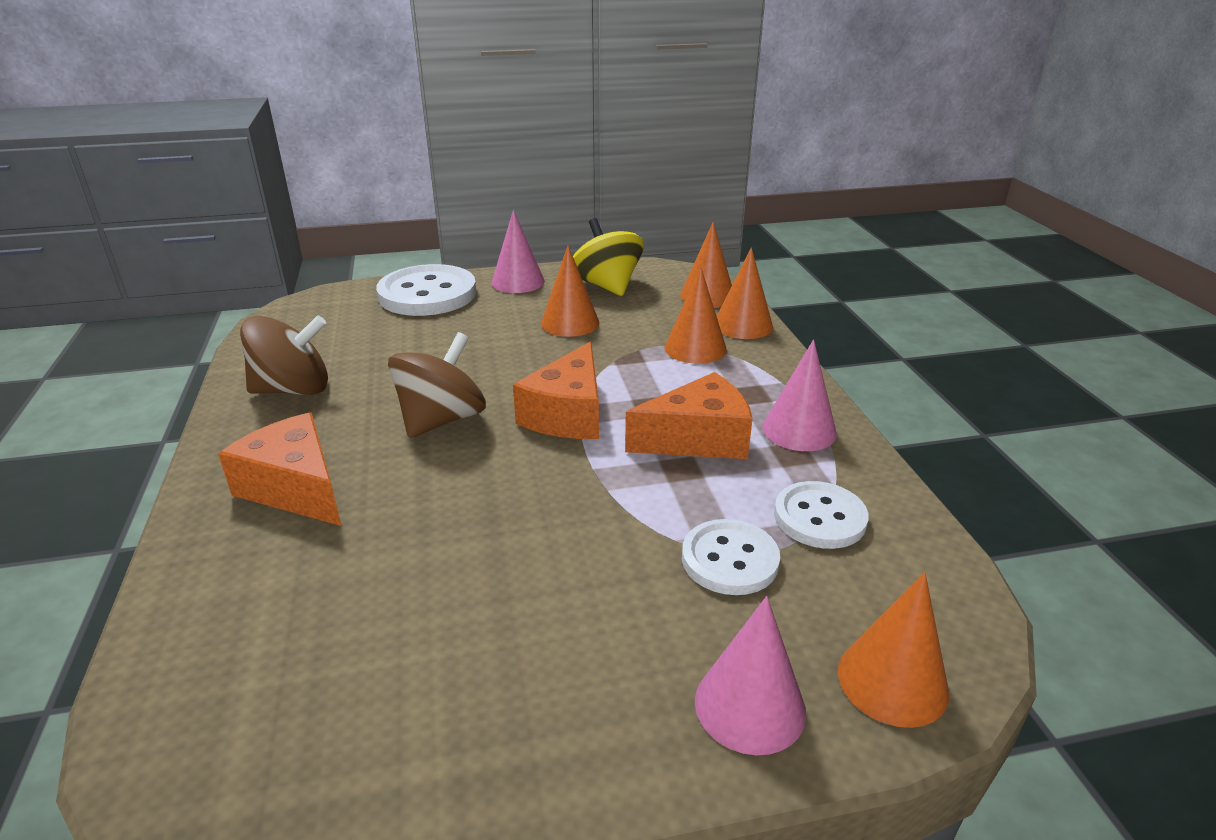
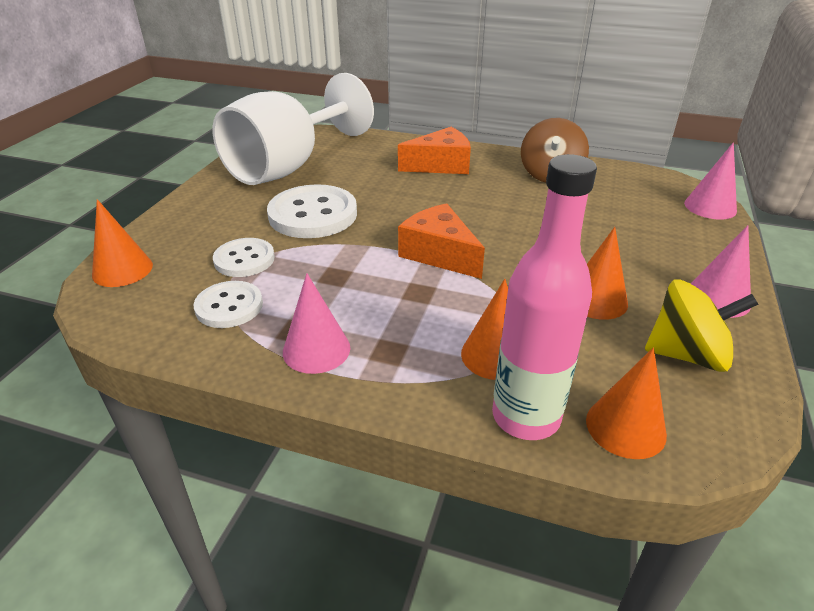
camera: 120 degrees right, 5 degrees up
(386, 689) = (288, 166): none -> white goblet
(427, 294) = (698, 243): white button -> white button (313, 214)
(441, 420) = (473, 210): brown spinning top -> none
(698, 439) = (356, 295): orange cheese -> none
(743, 325) = (526, 417): orange cone -> pink bottle
(750, 705) = (171, 230): pink cone -> pink cone (710, 207)

